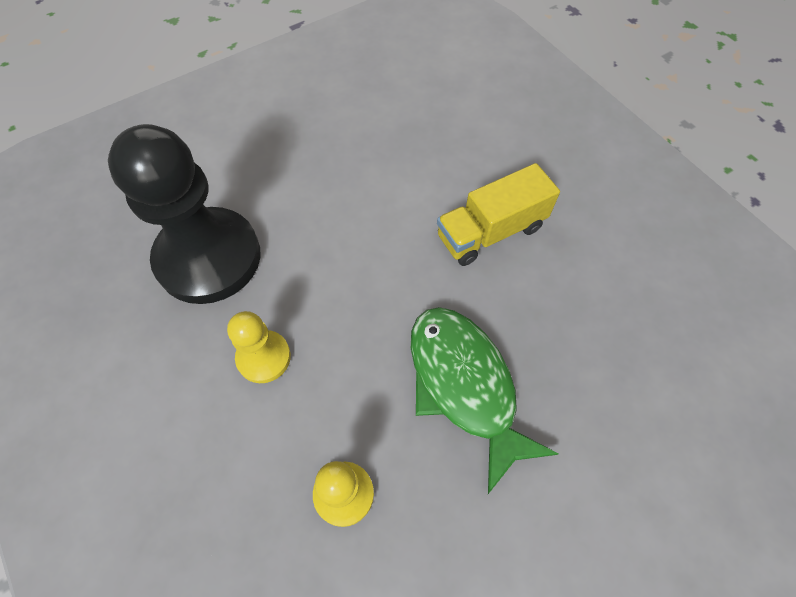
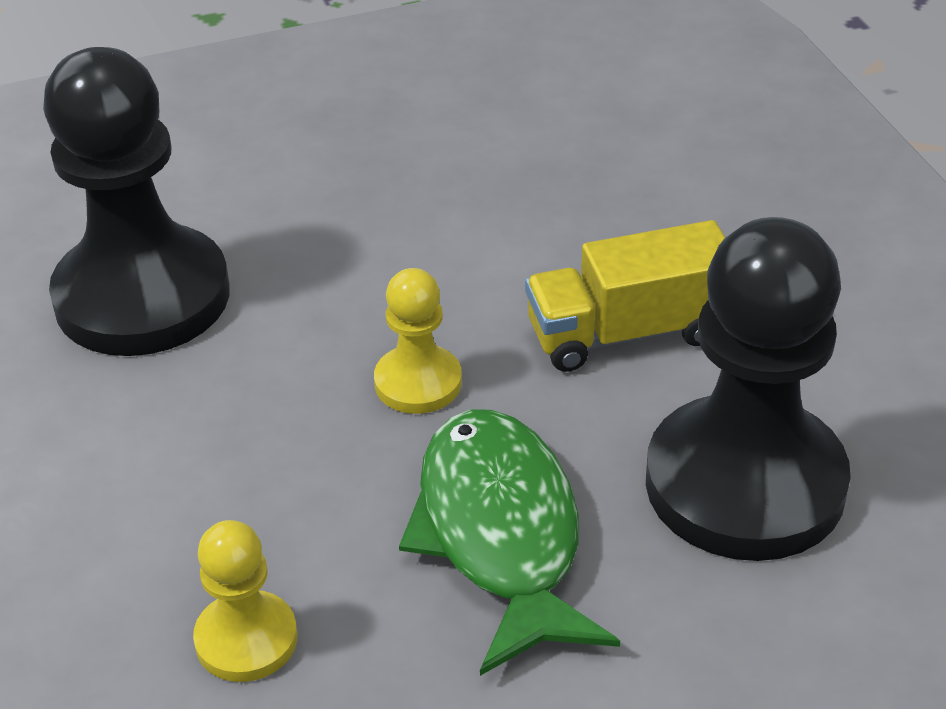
camera: 15 degrees right, 20 degrees down
(263, 357) = (183, 440): yellow pawn -> yellow pawn (418, 382)
(583, 322) = (745, 484): none -> black pawn

